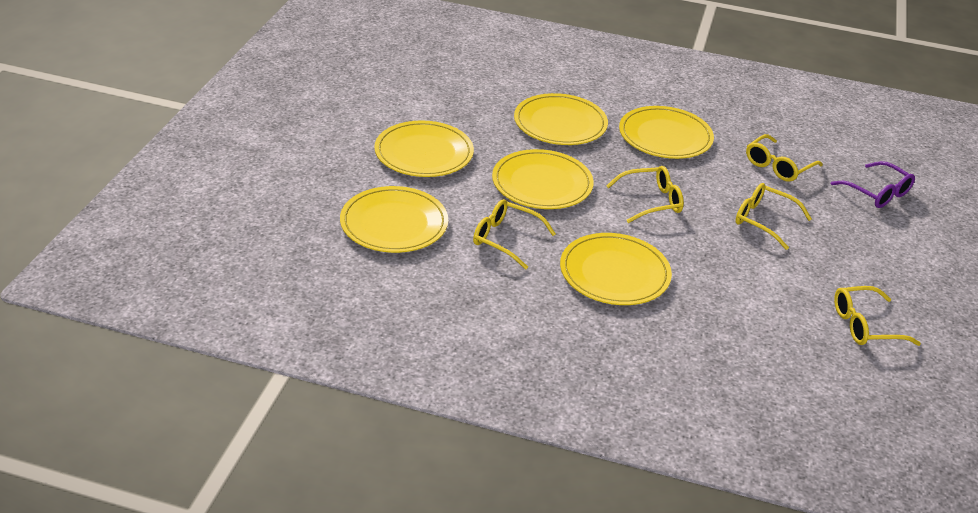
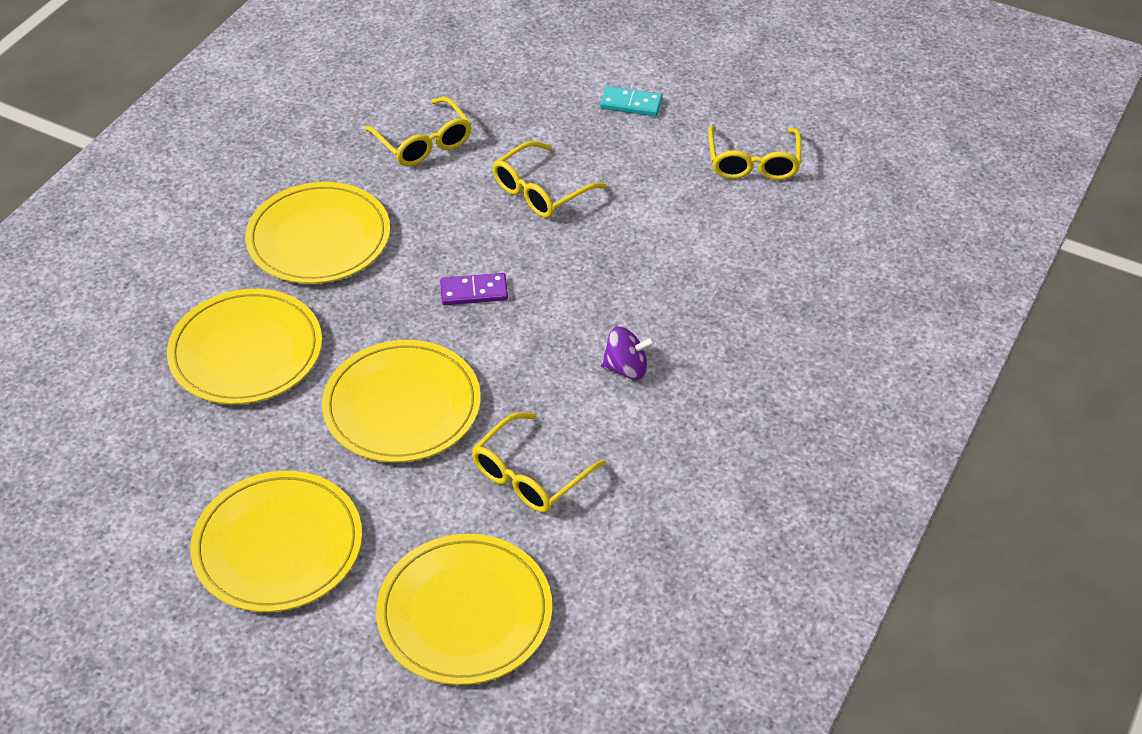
camera: 75 degrees left, 10 degrees up
(614, 273) = (626, 368): yellow plate -> purple spinning top
(651, 201) = (474, 292): yellow glasses -> purple domino
(877, 193) = (504, 71): purple glasses -> none
(887, 256) = (631, 104): none -> turquoise domino

